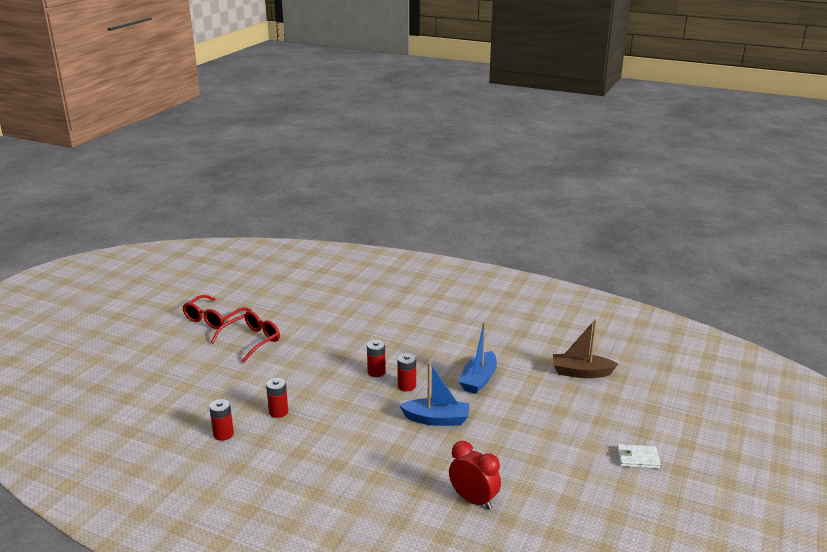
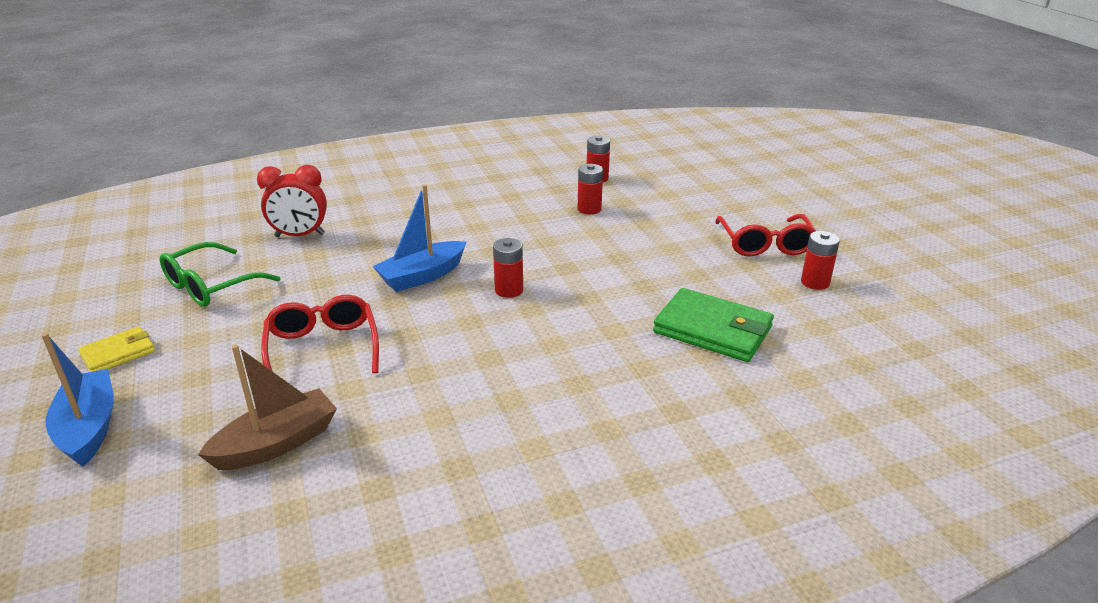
camera: 135 degrees right, 5 degrees up
(213, 318) = (862, 242): red glasses -> red glasses (322, 348)
(357, 324) = (713, 330): none -> green wallet
(376, 372) = (570, 286): red battery -> red battery (815, 282)
(478, 380) = (429, 344): blue boat -> blue boat (89, 427)
(562, 483) = (211, 286): none -> green glasses
(637, 458) = (118, 353): white wallet -> yellow wallet

